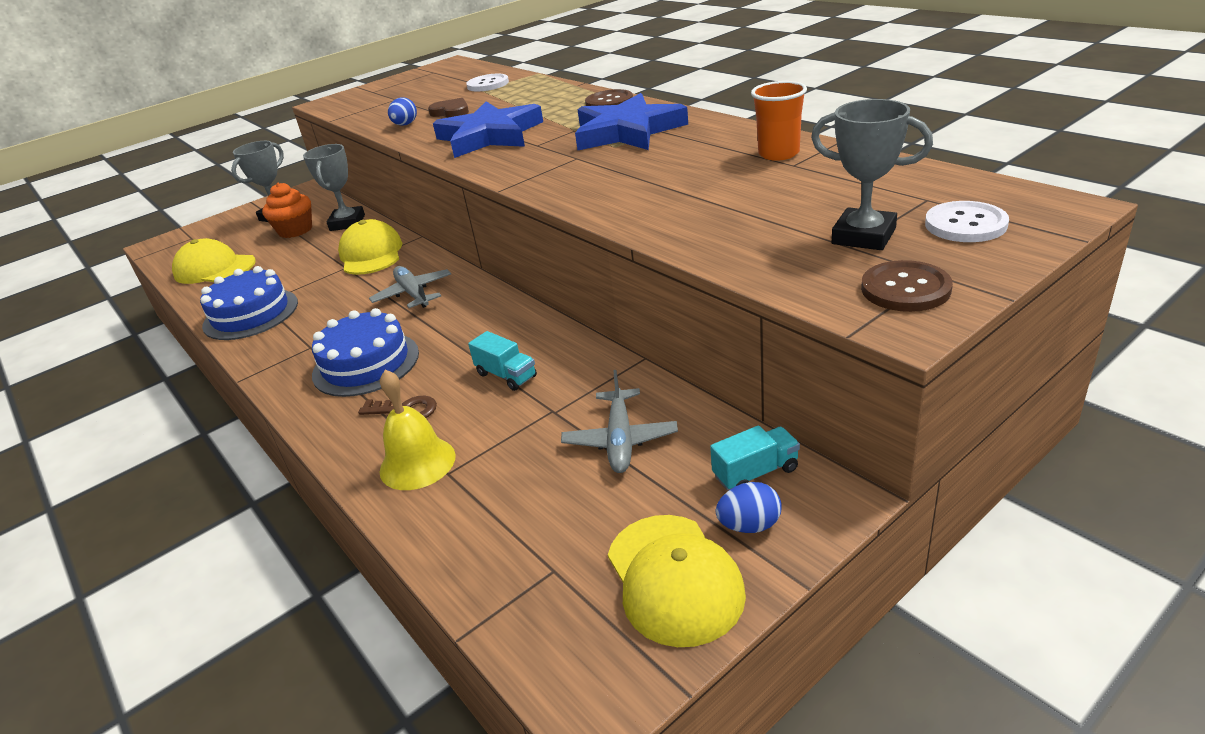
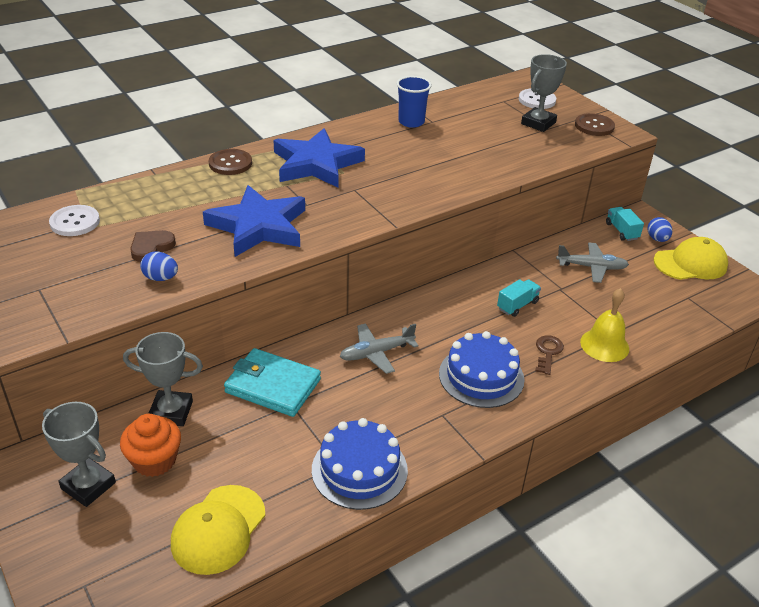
camera: 90 degrees left, 5 degrees up
(371, 254) = (273, 386): yellow cap -> turquoise wallet
(778, 154) = (411, 122): orange cup -> blue cup

